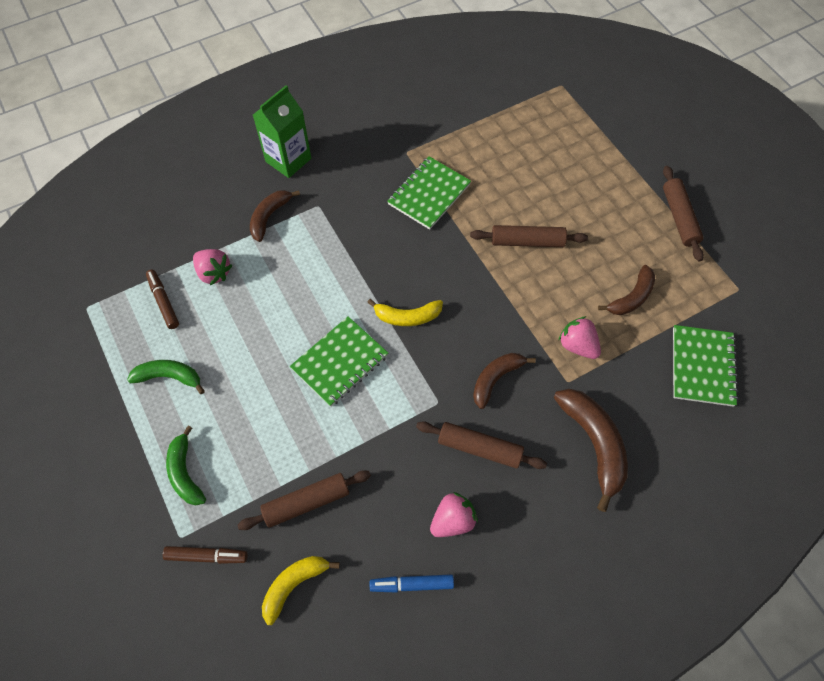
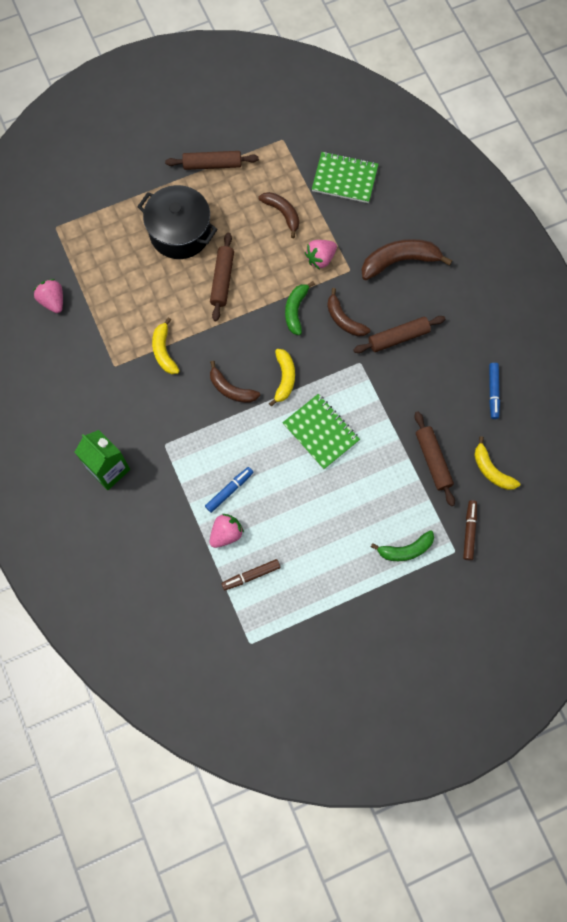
camera: 85 degrees left, 10 degrees up
(169, 377) = (323, 566): green banana -> green banana (296, 310)
(265, 272) = (229, 490): none -> blue marker
(269, 217) = (172, 486): brown banana -> brown banana (231, 389)
(429, 194) = (164, 351): green notebook -> yellow banana
(452, 520) = (450, 361): pink strawberry -> pink strawberry (53, 301)
(479, 448) = (398, 337): brown rolling pin -> brown rolling pin turned 45 degrees clockwise
(580, 194) = (180, 233): none -> black pot

